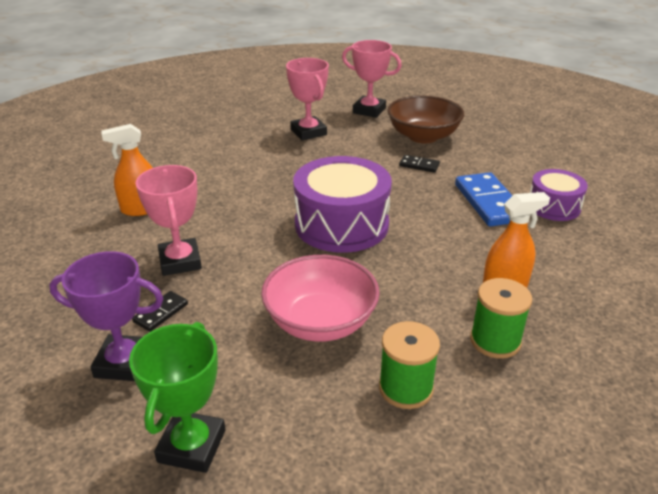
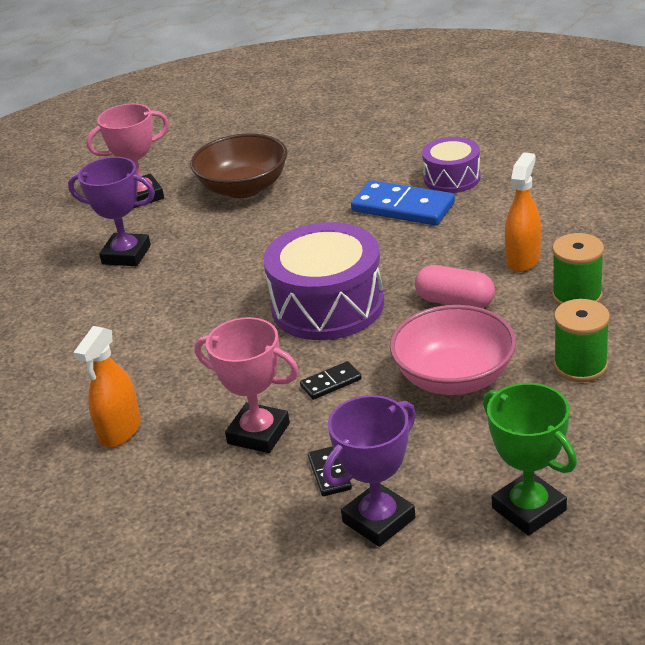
camera: 45 degrees left, 0 degrees up
(308, 132) = (126, 255): pink trophy -> purple trophy
(411, 278) = (455, 302): none -> pink capsule
(419, 165) = (291, 215): black domino -> black domino (331, 383)

